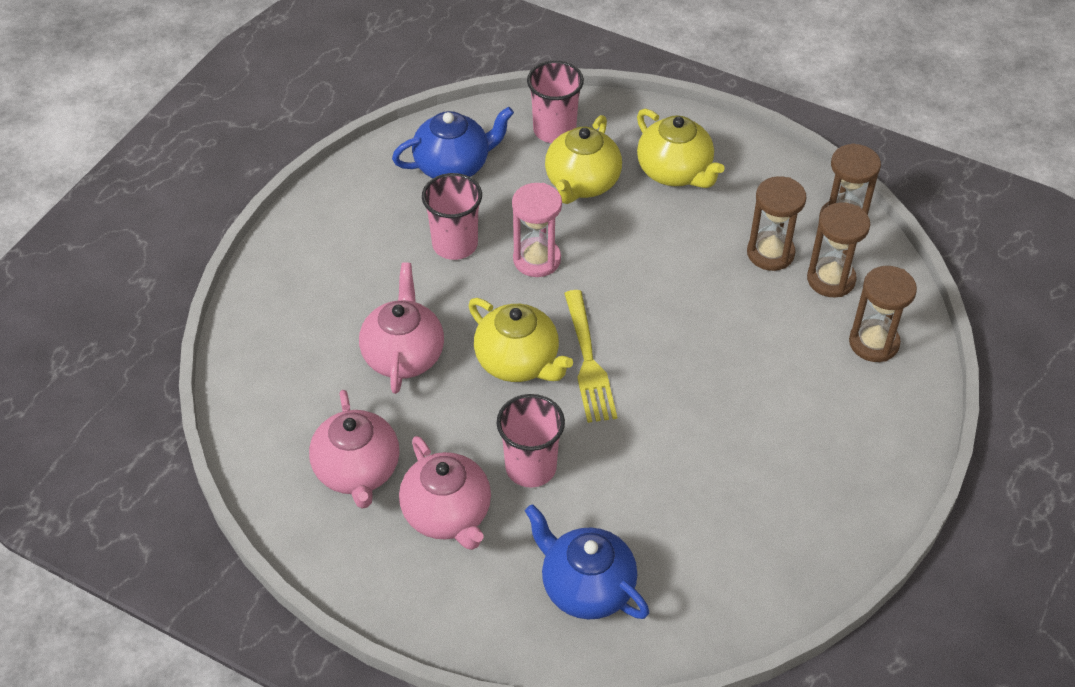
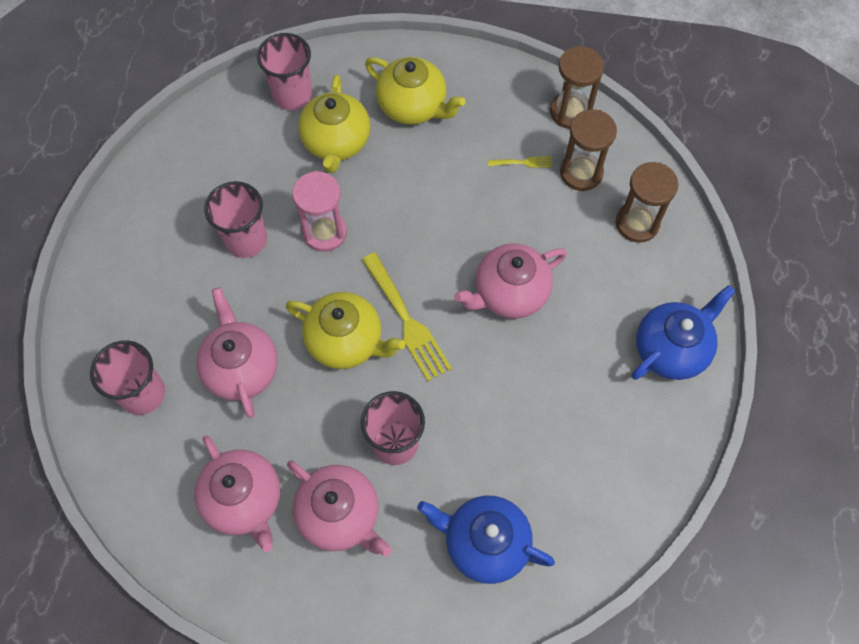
camera: 20 degrees left, 15 degrees up
(298, 348) = (143, 394): none -> pink cup
(453, 166) = (215, 159): blue teapot -> blue teapot (671, 349)
(707, 368) = (509, 293): none -> pink teapot
(770, 253) = (522, 163): brown hourglass -> yellow fork

